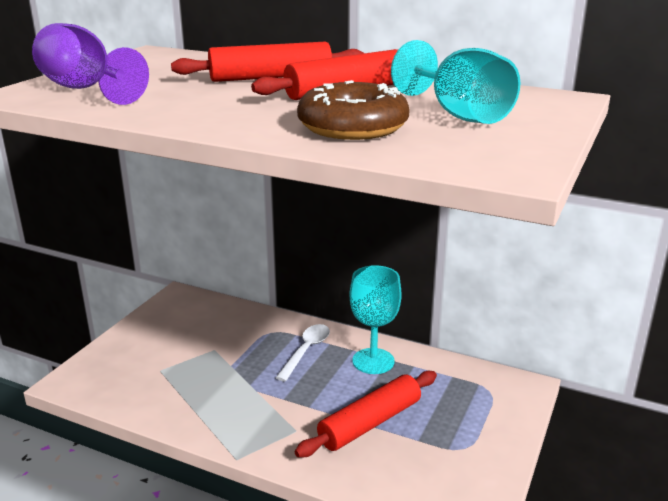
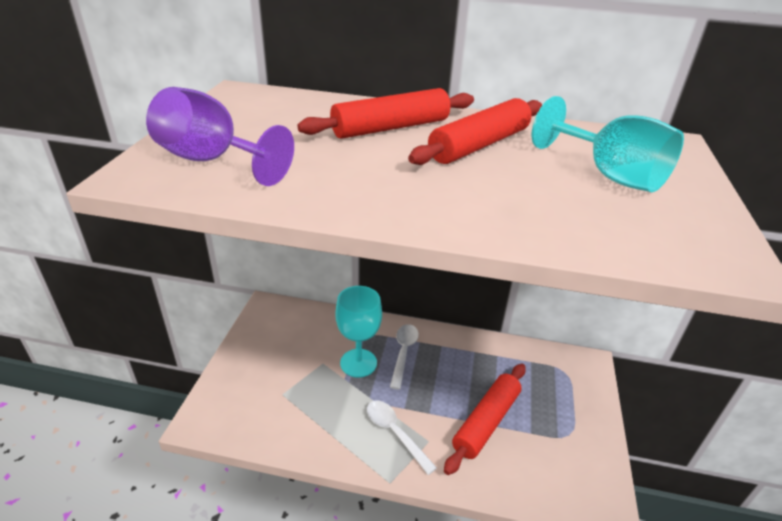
camera: 15 degrees left, 10 degrees up
(262, 418) = (395, 433): none -> white spoon
(353, 127) = (532, 204): brown donut -> none
(373, 361) = (463, 355): turquoise goblet -> turquoise goblet (358, 363)

